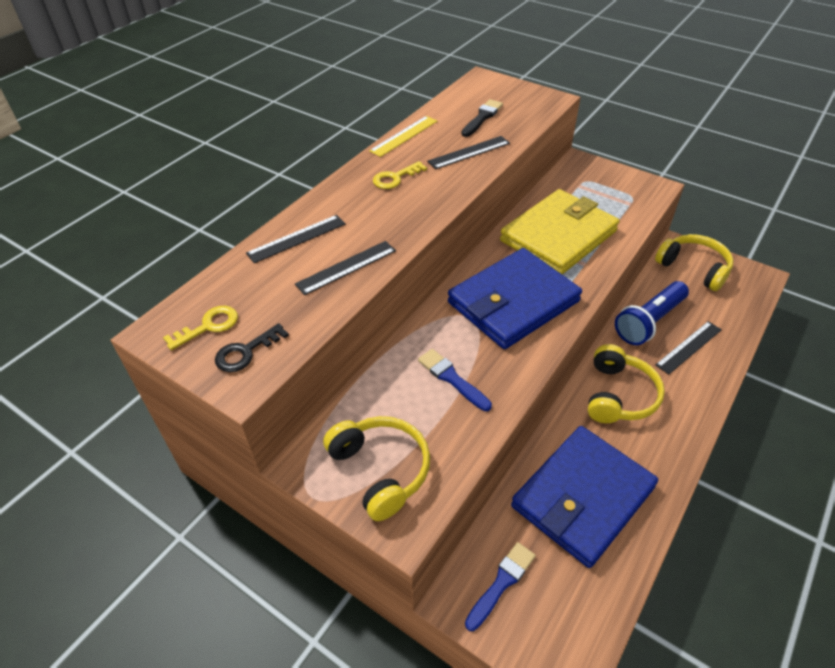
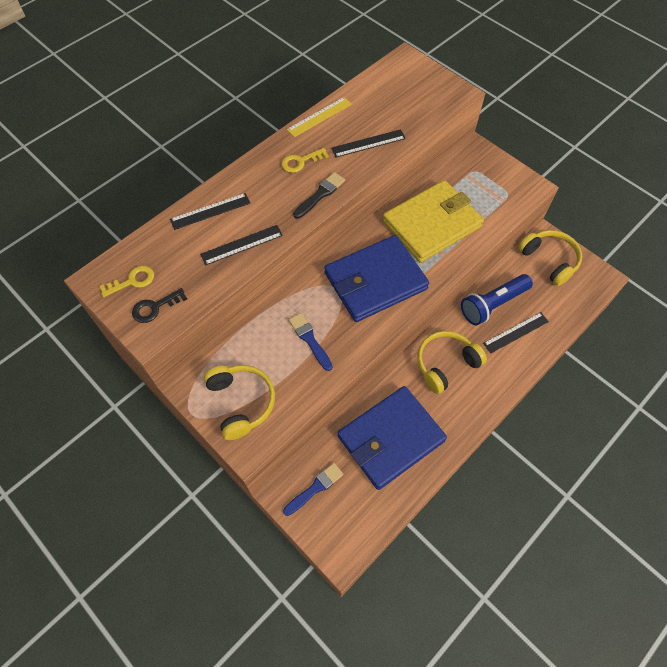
camera: 10 degrees right, 15 degrees up
(482, 117) = (391, 105): black brush -> black brush (320, 194)
(619, 395) = (445, 364): yellow headphones -> yellow headphones turned 150 degrees counterclockwise

